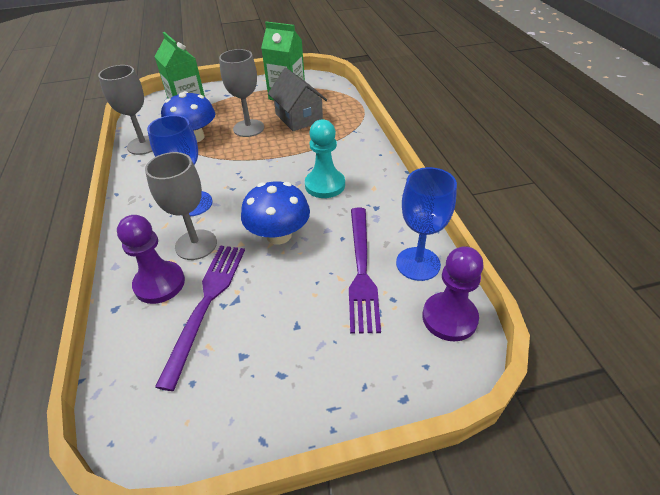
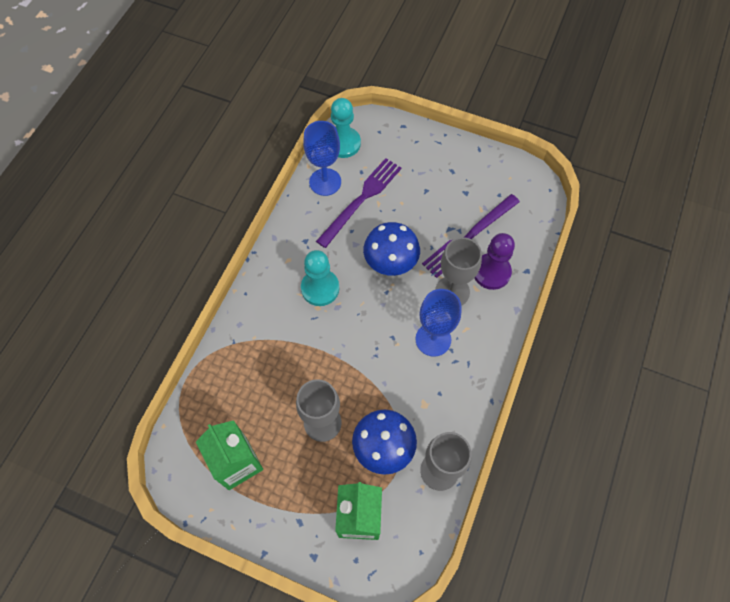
camera: 145 degrees left, 20 degrees up
(299, 118) = (262, 404): grey house -> none
(449, 318) = (343, 143): purple pawn -> turquoise pawn

